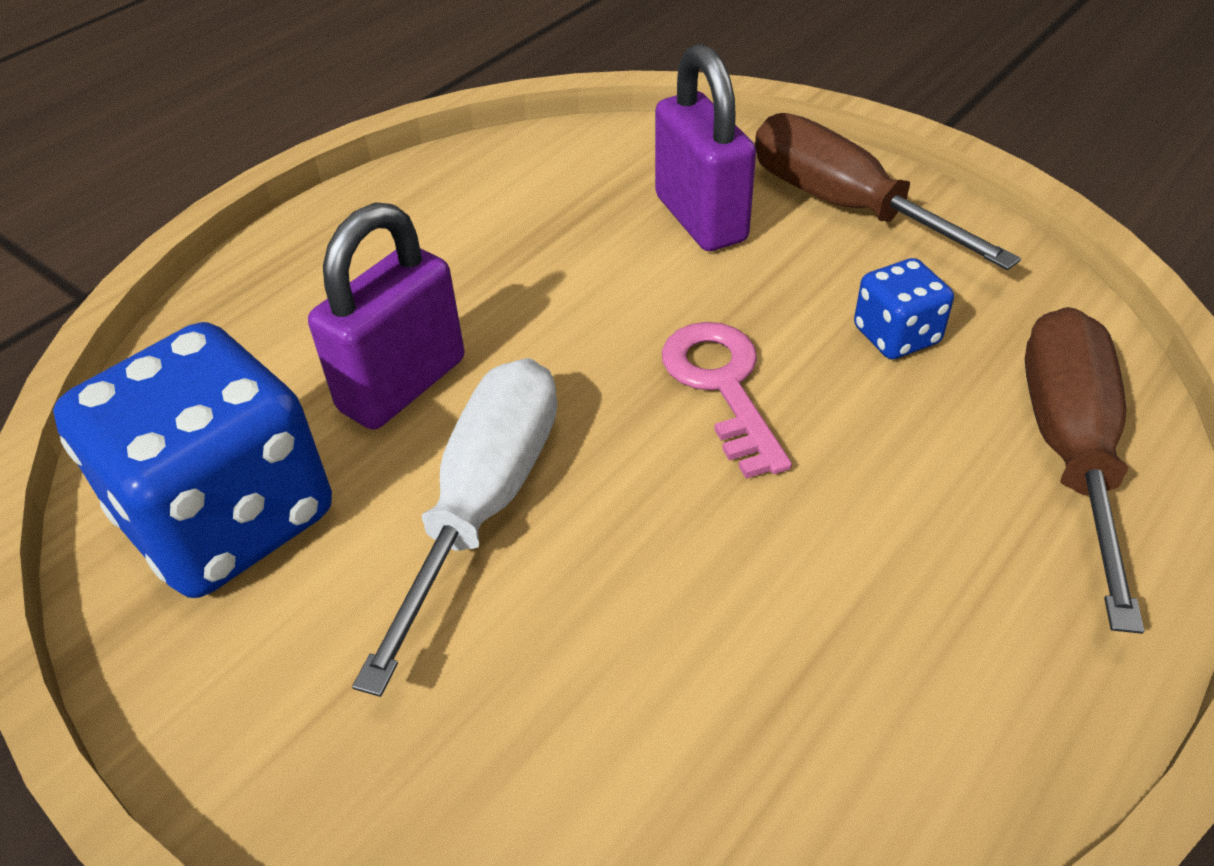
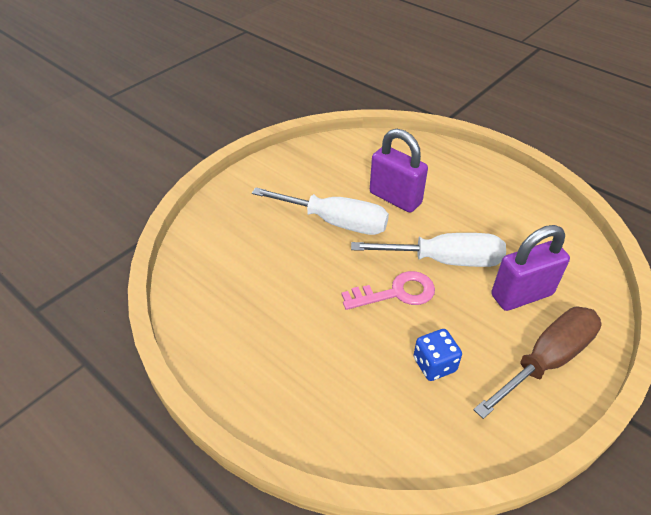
camera: 90 degrees right, 0 degrees up
(228, 517) = (333, 164): blue dice -> none
(617, 310) = (444, 260): none -> white screwdriver
(1069, 449) = (354, 421): brown screwdriver -> none

